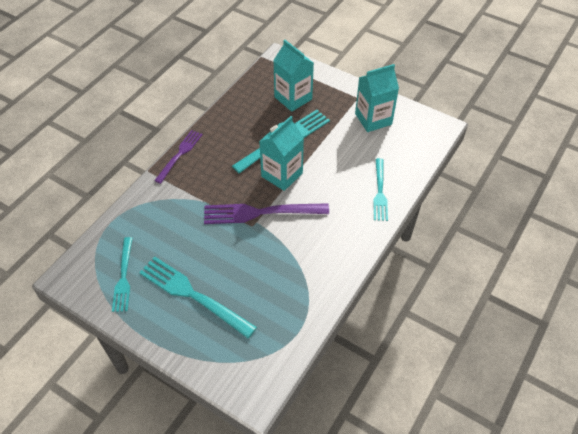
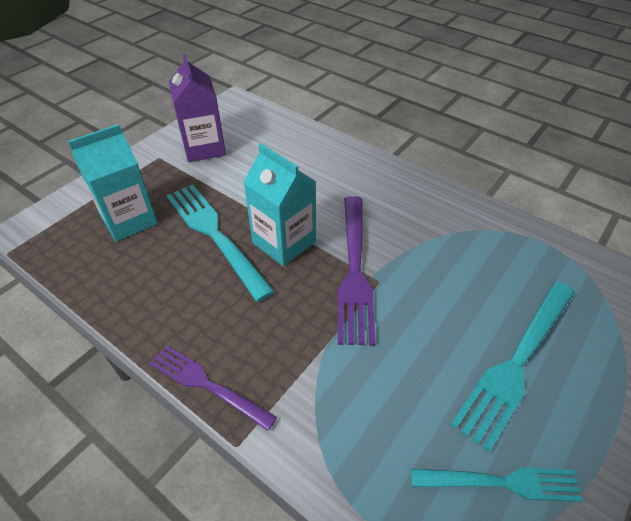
camera: 85 degrees left, 5 degrees down
(373, 119) = (204, 148): turquoise carton -> purple carton
(380, 192) = (327, 155): turquoise fork -> none

